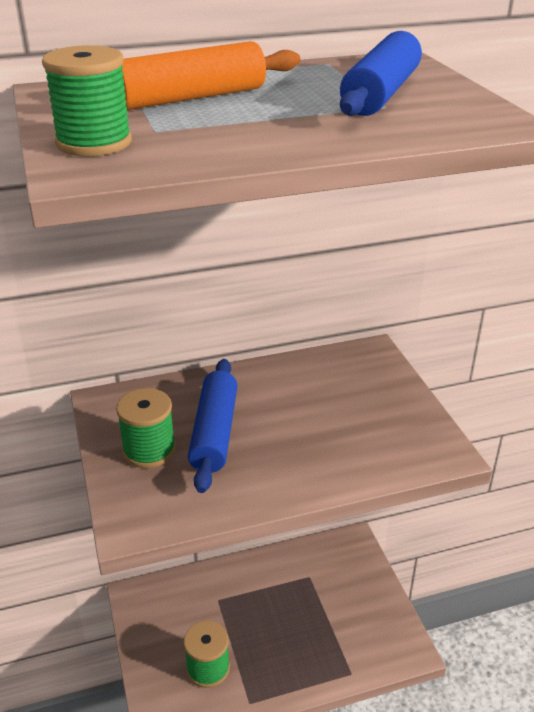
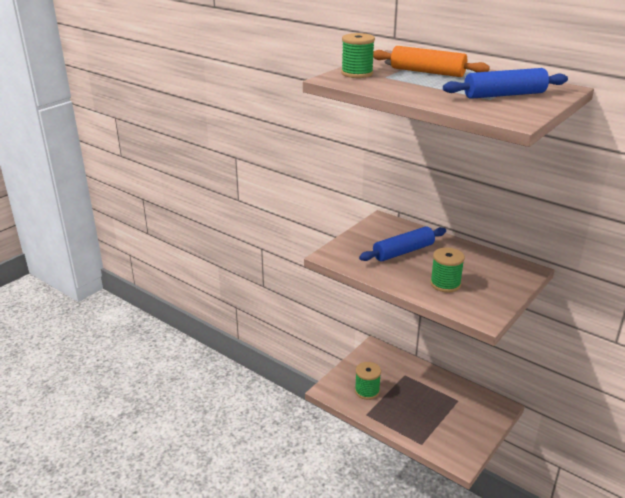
camera: 55 degrees right, 5 degrees down
(149, 450) = (370, 242): green spool -> green spool (445, 284)

